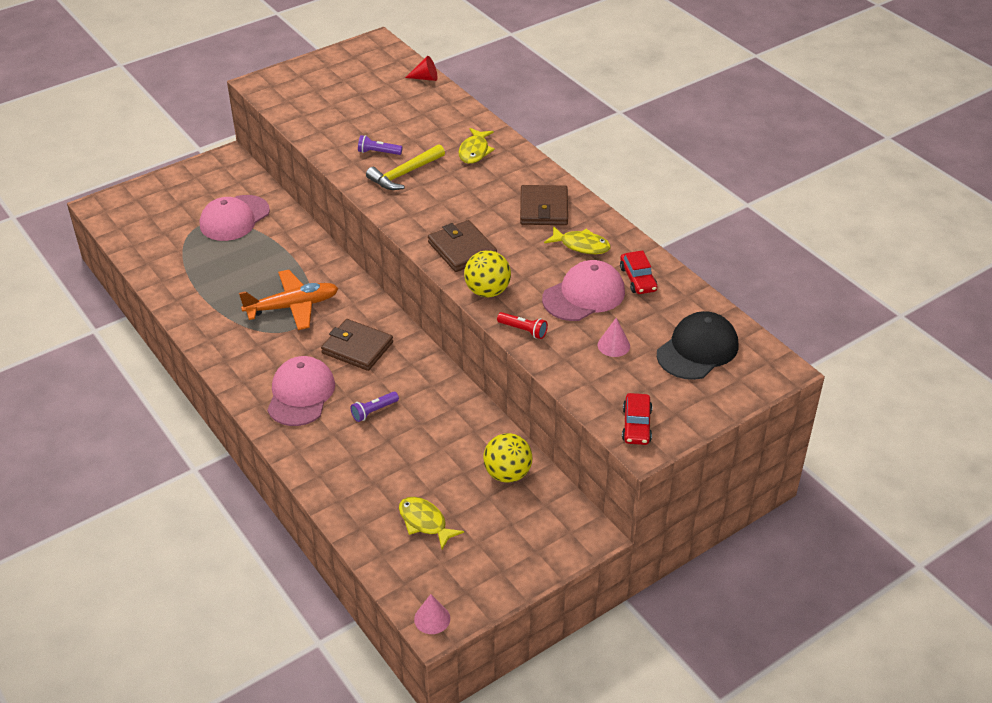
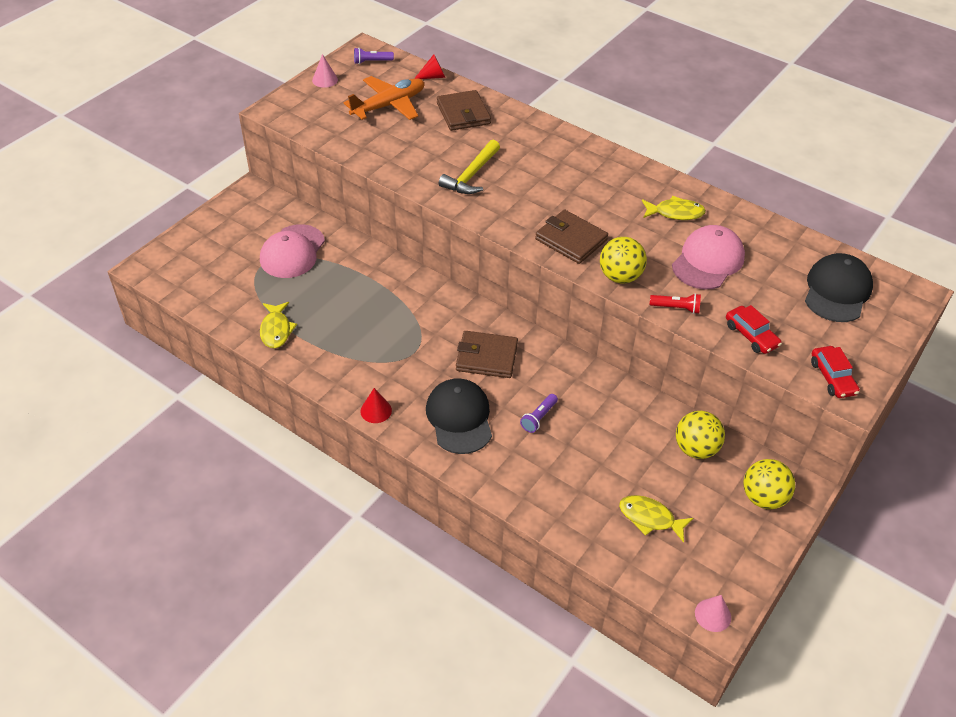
camera: 20 degrees left, 5 degrees up
(230, 370) = (376, 410): none -> red cone
(292, 306) = (401, 329): orange plane -> orange plane (389, 105)
(301, 394) = (459, 418): pink cap -> black cap
(378, 152) = (433, 158): purple flashlight -> purple flashlight (372, 62)
(474, 151) = (523, 140): yellow fish -> yellow fish (276, 330)
(544, 209) = (620, 184): brown wallet -> brown wallet (463, 113)
(546, 533) = (763, 498): none -> yellow ball
(613, 345) = (764, 304): pink cone -> pink cone (325, 80)
(638, 279) = (744, 235): red car -> red car (751, 335)

